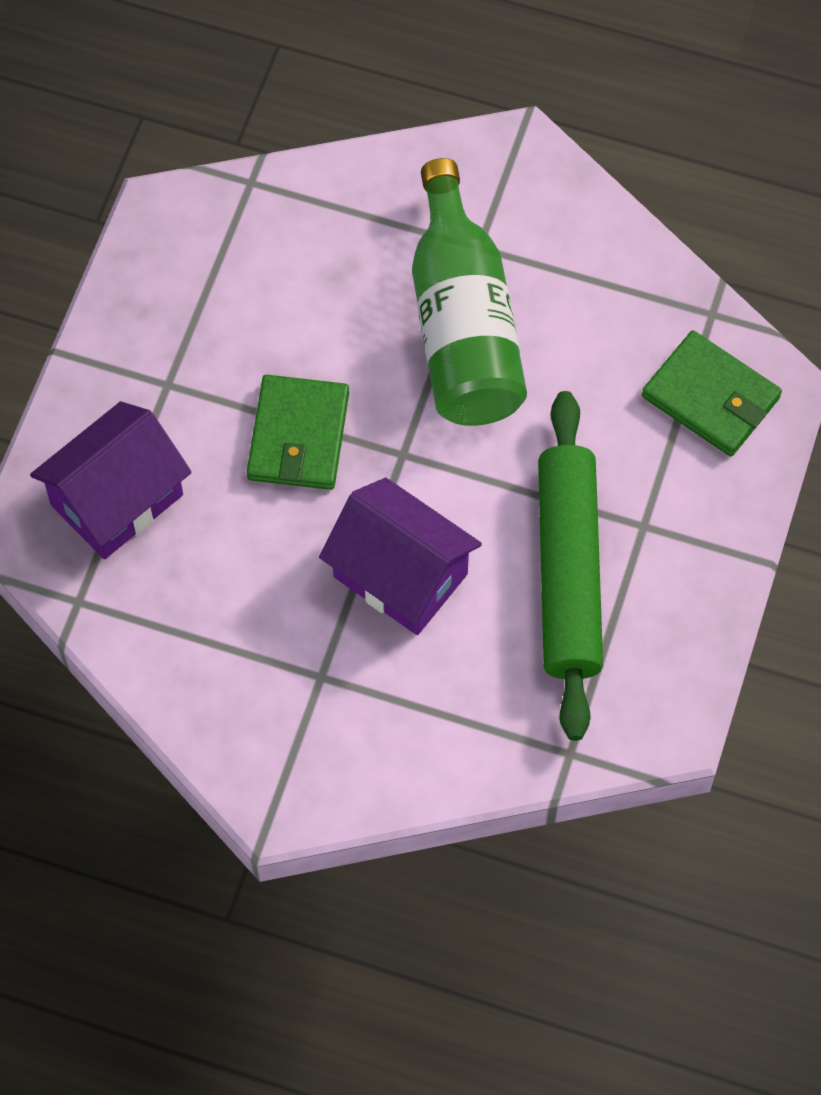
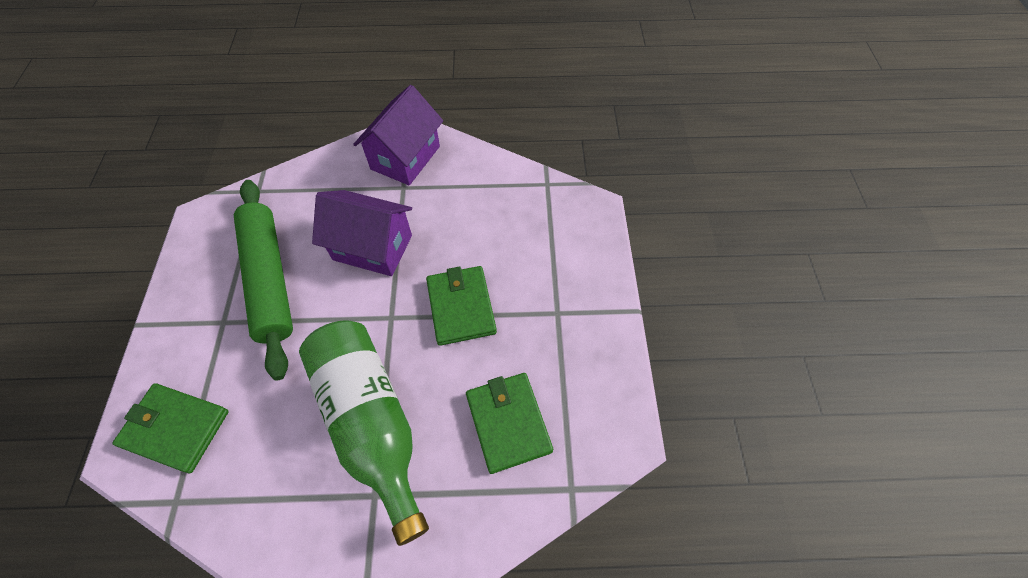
camera: 160 degrees right, 5 degrees down
(117, 500) = (553, 237): purple house -> purple house (405, 158)
(293, 271) = (508, 422): none -> green wallet

